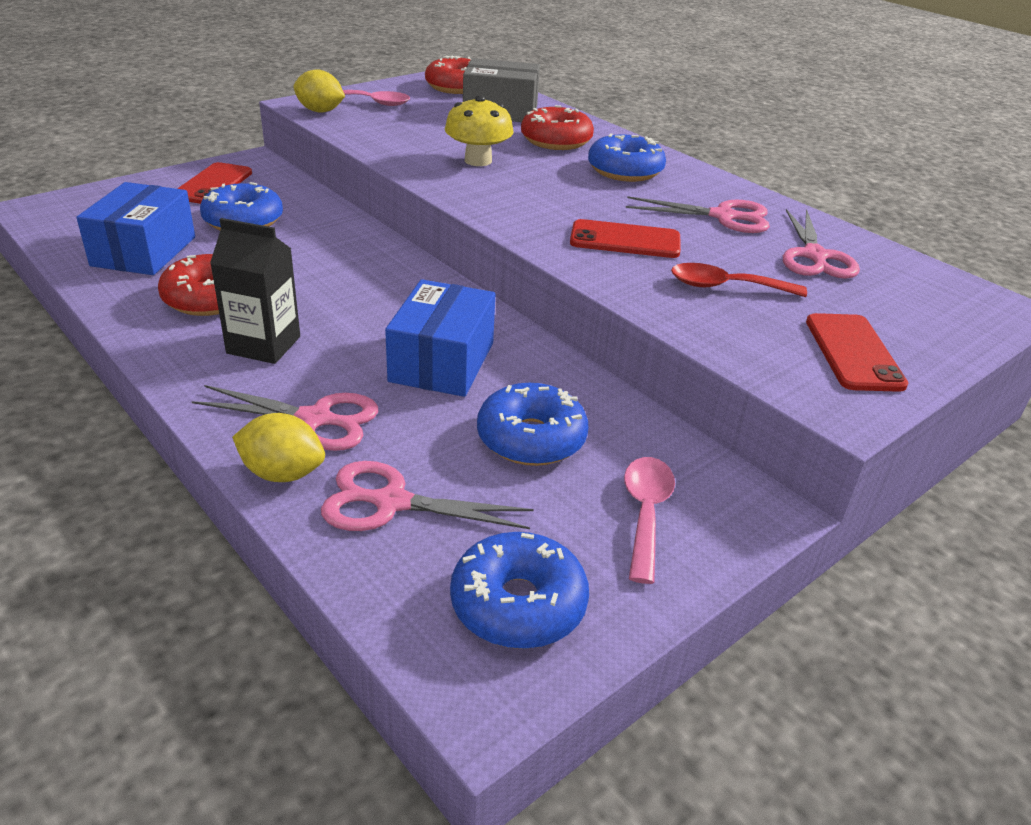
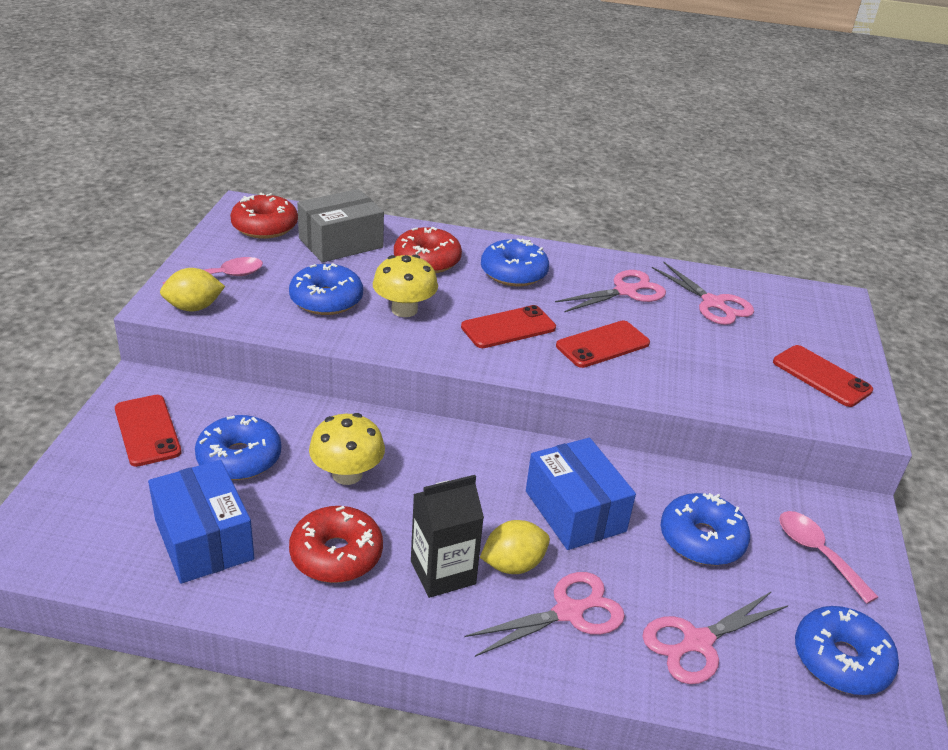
camera: 40 degrees left, 0 degrees up
(282, 473) = (611, 668): yellow lemon -> yellow lemon (513, 565)
(300, 259) = (347, 474): none -> yellow mushroom
(425, 136) = (326, 300): none -> blue donut
(551, 199) = (508, 327): none -> red phone
(726, 287) = (705, 357): red spoon -> none

